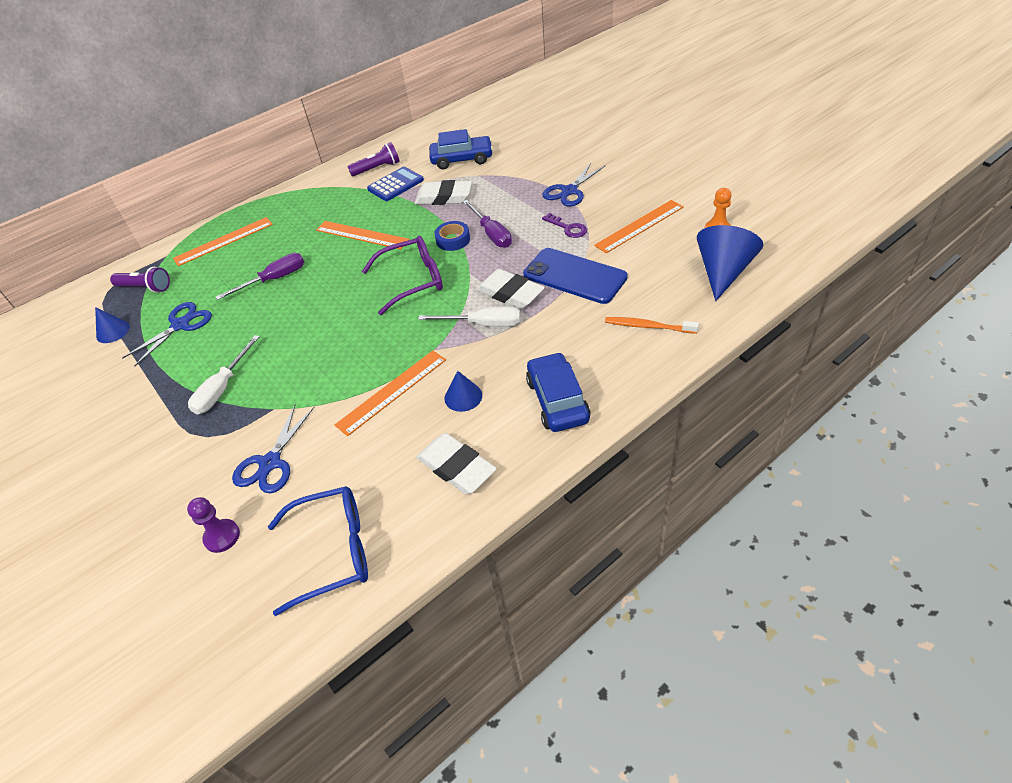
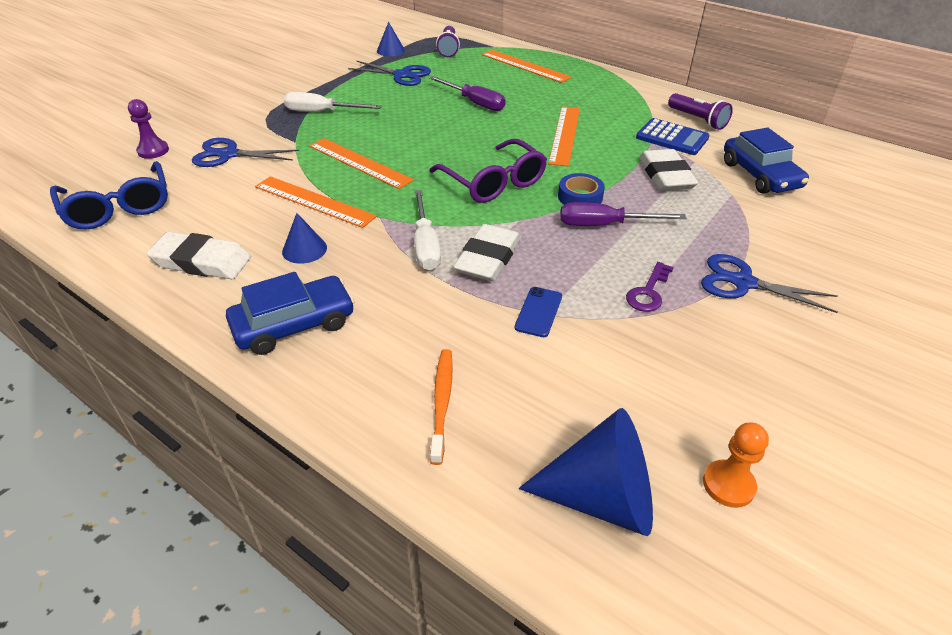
camera: 70 degrees right, 5 degrees down
(456, 467) = (202, 261): white eraser -> white eraser turned 75 degrees clockwise
(491, 234) = (605, 225): purple screwdriver -> purple screwdriver turned 45 degrees clockwise
(574, 276) = (538, 312): blue phone -> blue phone, size x0.46
(639, 226) = (690, 372): orange ruler -> orange ruler (360, 163)

